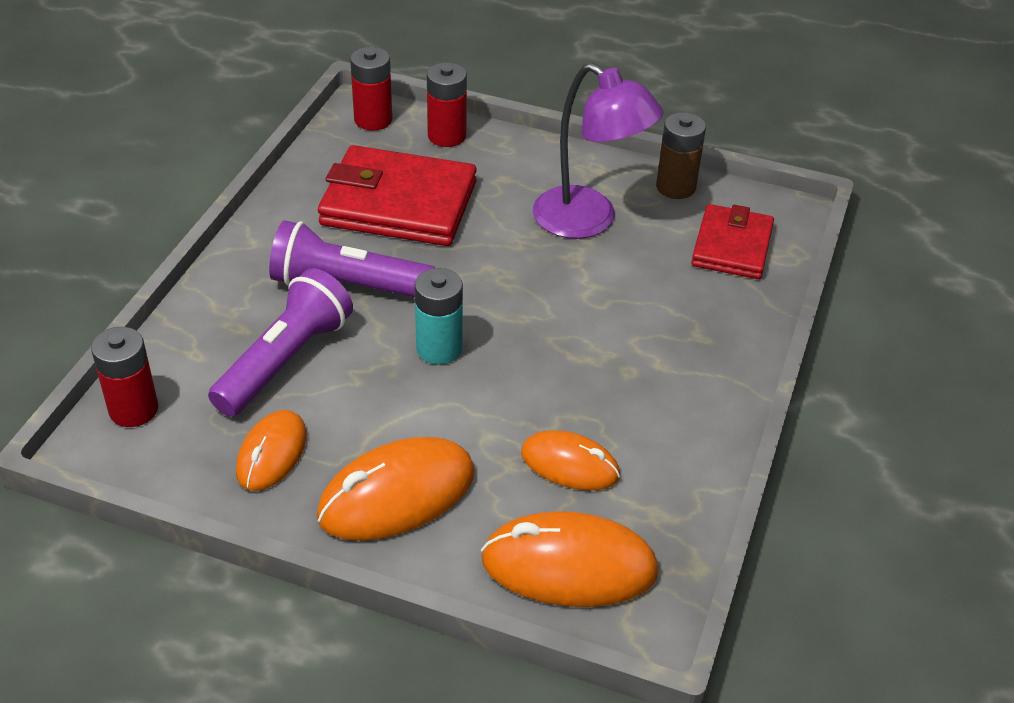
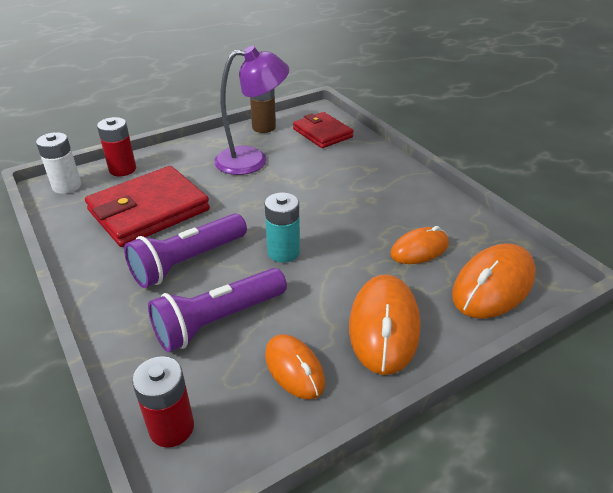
camera: 50 degrees left, 5 degrees down
(285, 360) = (218, 320): purple flashlight -> purple flashlight turned 105 degrees counterclockwise
(373, 120) = (67, 186): red battery -> white battery

